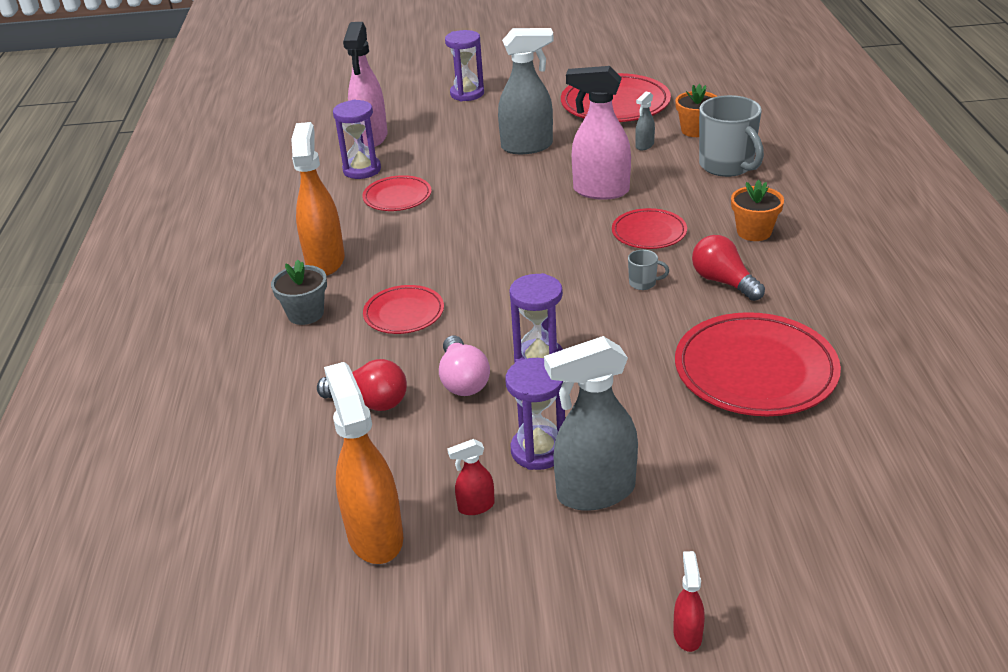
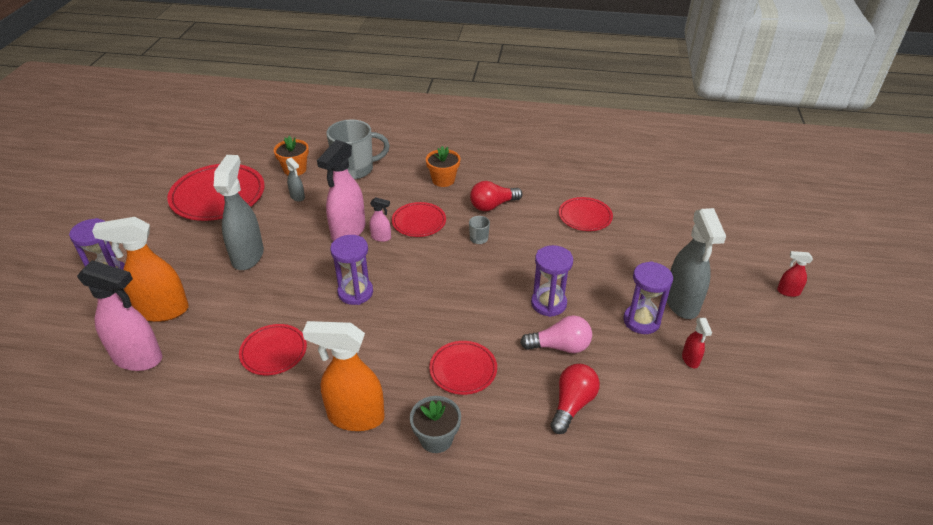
camera: 80 degrees left, 5 degrees up
(362, 170) = (200, 372): purple hourglass -> purple hourglass (355, 292)
(375, 535) = (715, 416): orange spray bottle -> orange spray bottle (162, 311)
(602, 214) = (381, 237): none -> pink spray bottle
(755, 370) = (585, 216): red plate -> red plate, size x0.56

